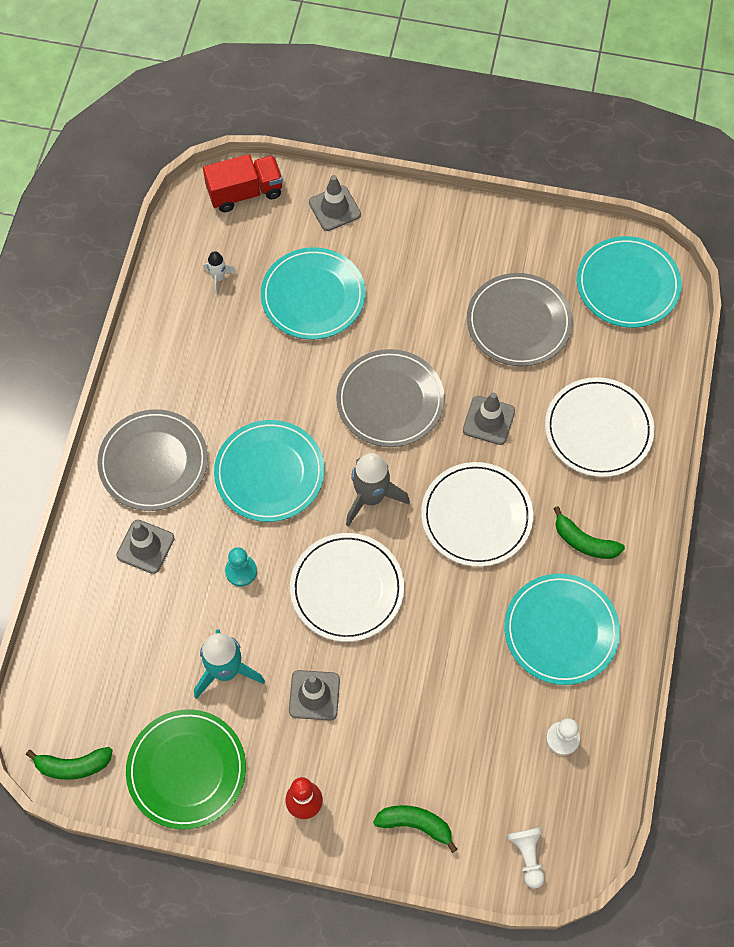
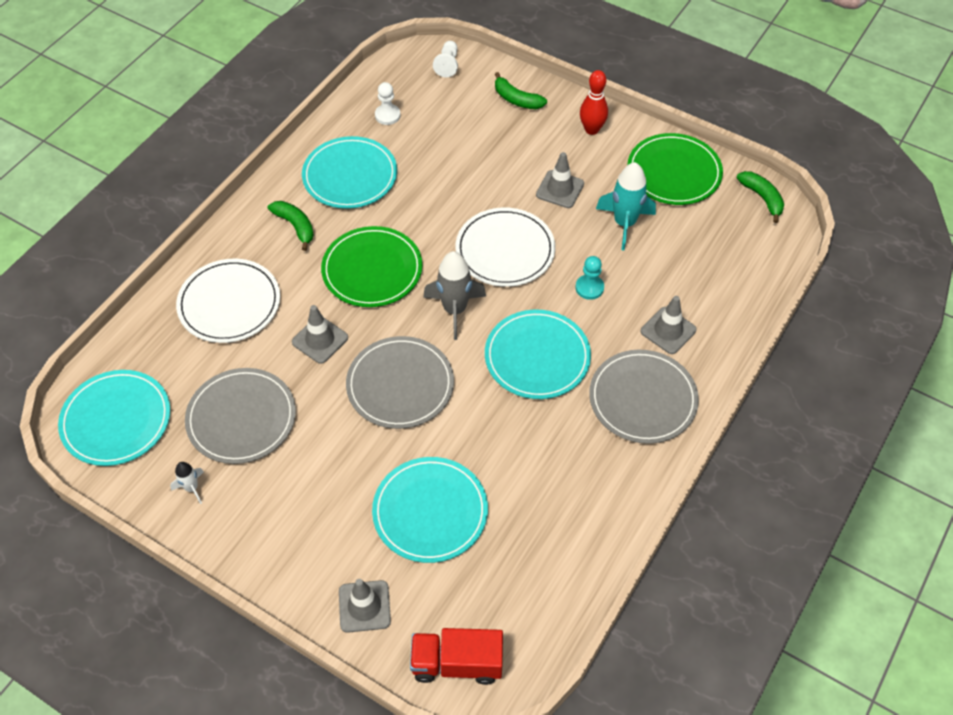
camera: 160 degrees left, 10 degrees down
(73, 766) = (762, 198): green banana -> green banana turned 45 degrees clockwise
(218, 278) = (522, 565): white rocket -> white rocket (192, 488)
(476, 516) = (372, 269): white plate -> green plate

